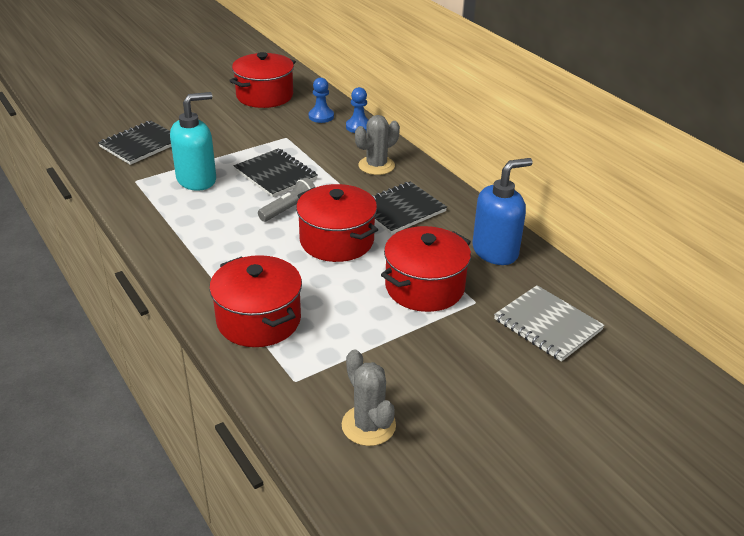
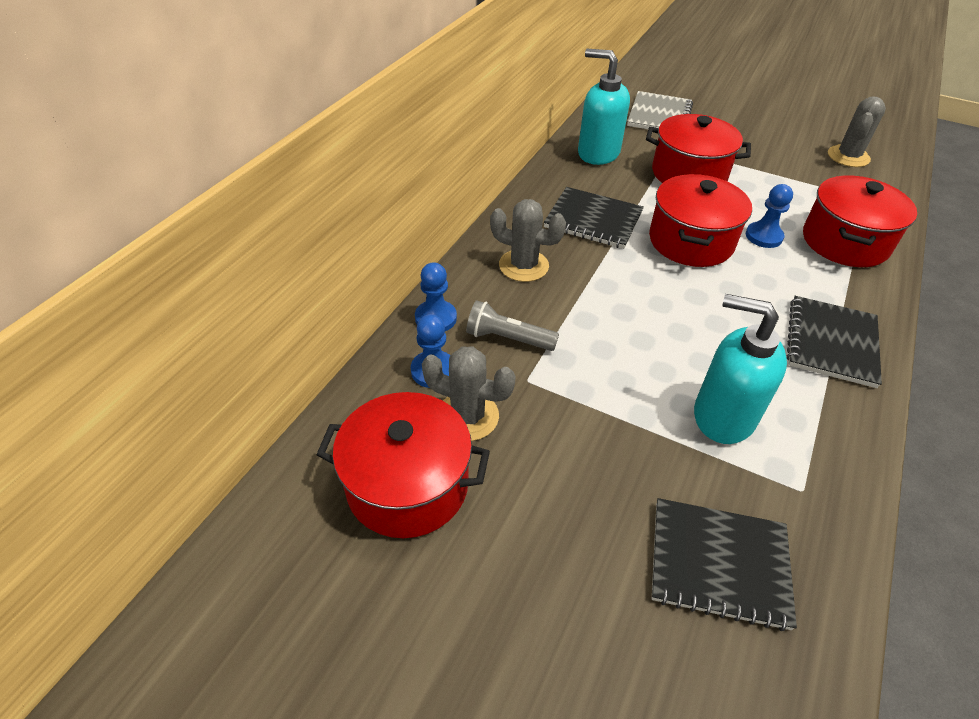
camera: 120 degrees left, 10 degrees up
(275, 175) = (629, 342): black notebook -> black notebook (831, 343)
(283, 117) = (467, 416): none -> grey cactus
(289, 209) = (682, 296): grey flashlight -> grey flashlight (508, 338)
(308, 279) = (763, 236): none -> blue pawn
(495, 251) = (598, 153): blue soap dispenser -> turquoise soap dispenser

